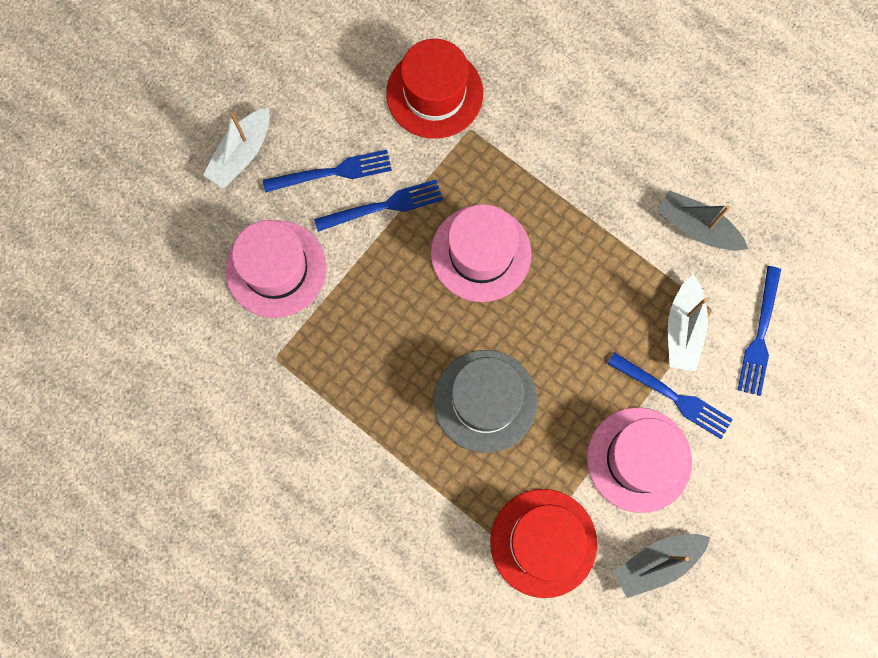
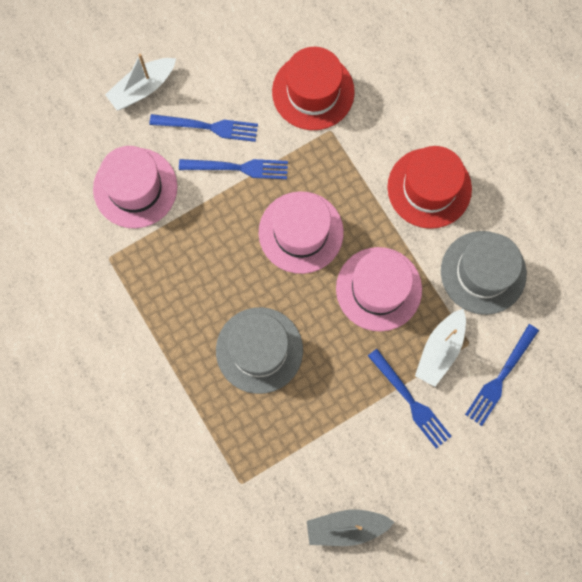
camera: 20 degrees right, 0 degrees up
(543, 542) = (262, 478): red hat -> red hat (429, 188)
(639, 459) = (363, 440): pink hat -> pink hat (378, 289)
(696, 227) = (483, 272): grey boat -> grey hat

